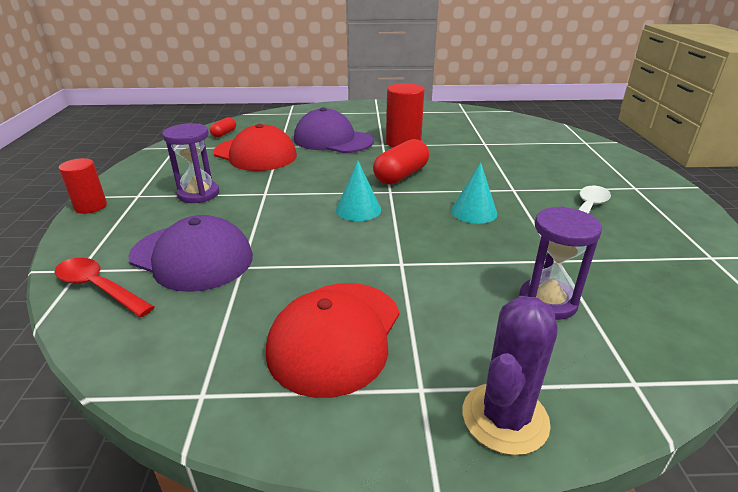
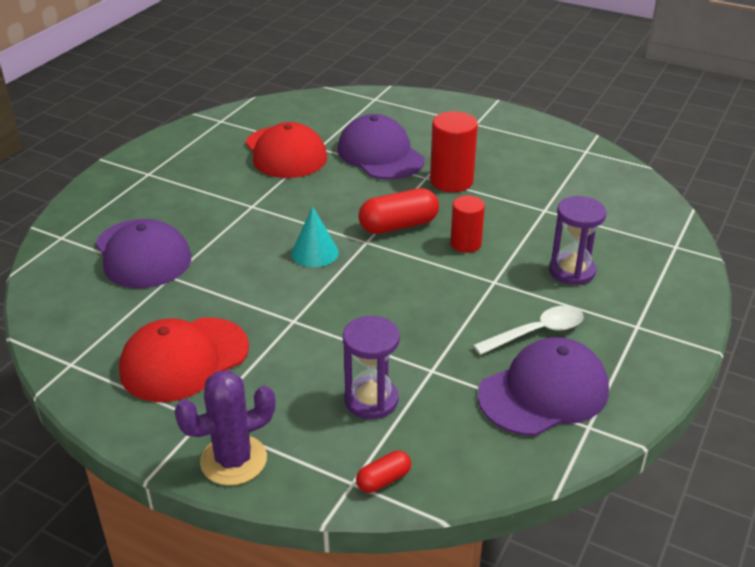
camera: 30 degrees right, 5 degrees up
(91, 206) = (106, 175): red cylinder -> red cylinder (465, 244)
(99, 288) = (63, 258): red spoon -> none
(198, 194) = (196, 188): purple hourglass -> purple hourglass (572, 271)
(224, 134) = (280, 113): red capsule -> red capsule (383, 480)
(474, 212) = (419, 293): turquoise cone -> none
(651, 246) = (543, 392): none -> purple cap

